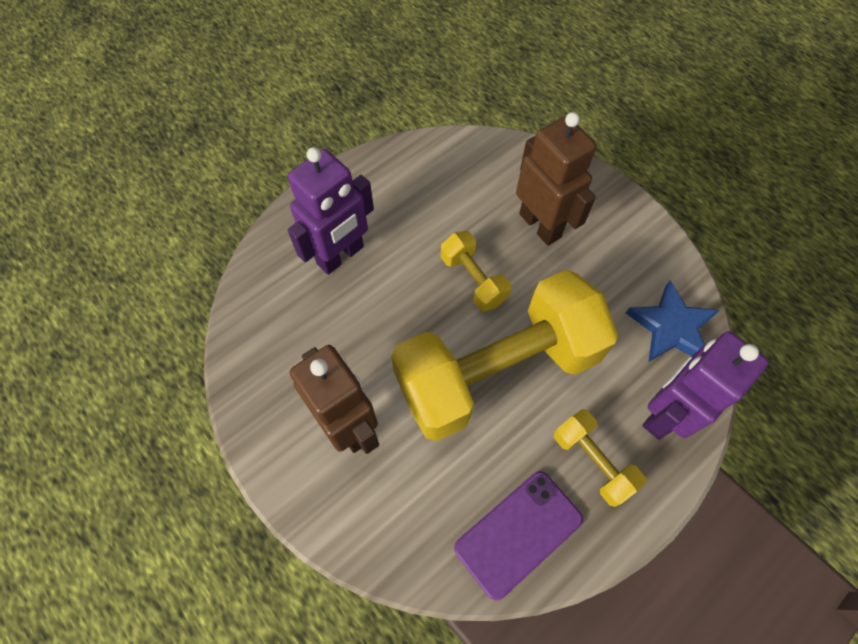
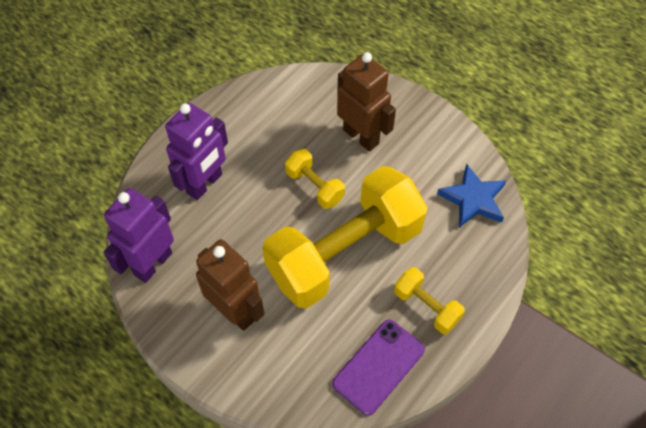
camera: 10 degrees left, 5 degrees down
(664, 413) = (476, 263): purple robot -> purple robot (153, 263)

